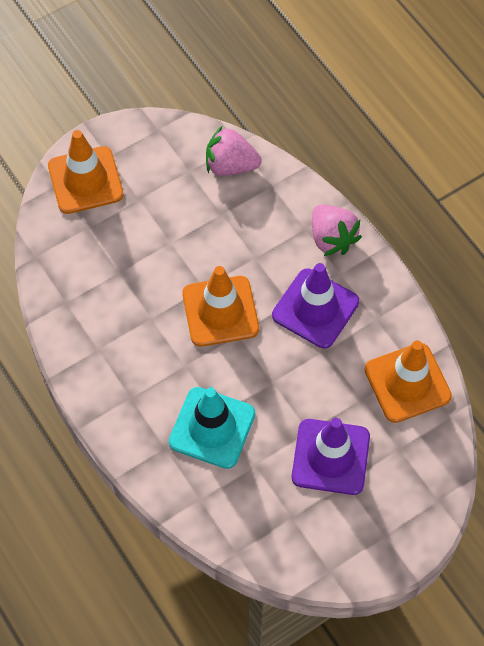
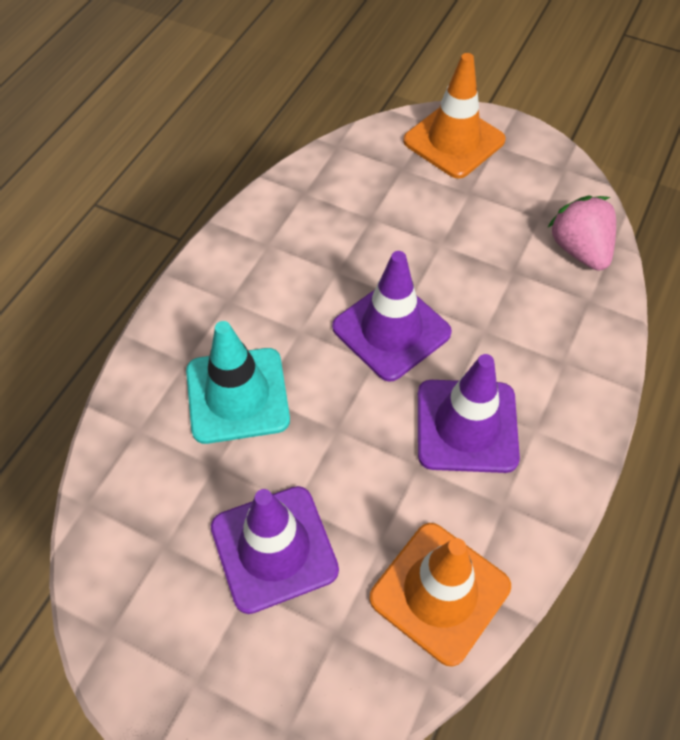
camera: 60 degrees right, 5 degrees down
(220, 311) = (391, 330): orange traffic cone -> purple traffic cone
(332, 238) = (574, 396): pink strawberry -> none

